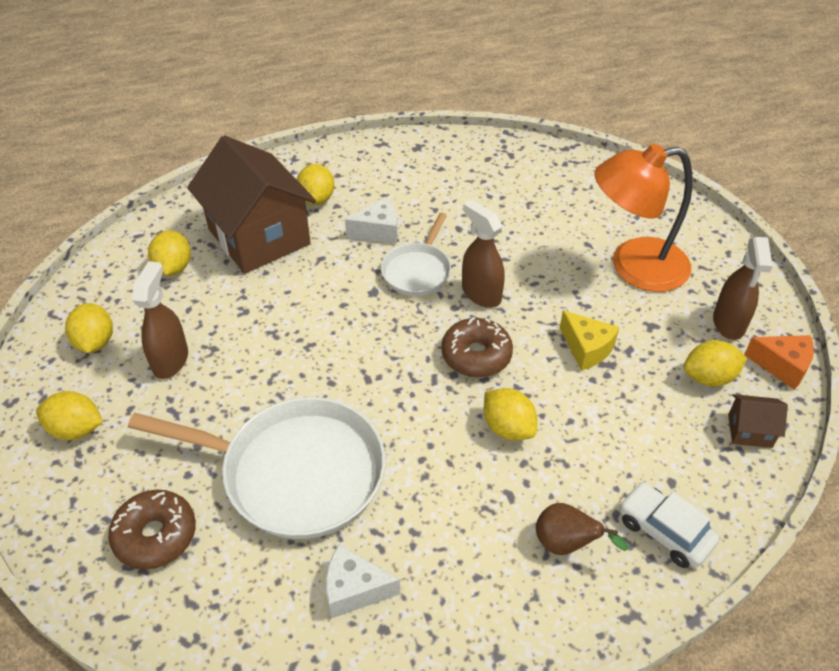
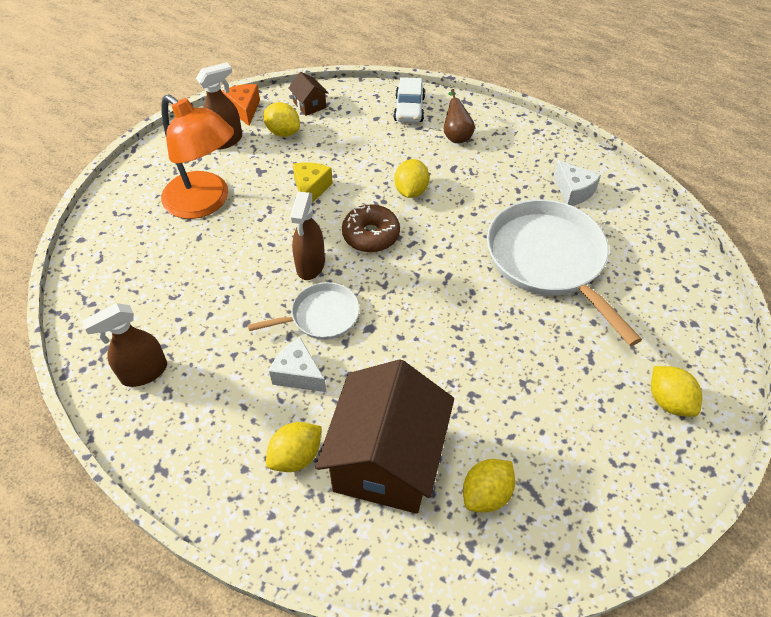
camera: 130 degrees left, 5 degrees up
(95, 342) = (608, 470): yellow lemon -> none
(155, 535) = (658, 291): brown donut -> none
(171, 360) = (562, 400): brown spray bottle -> brown spray bottle (144, 372)

